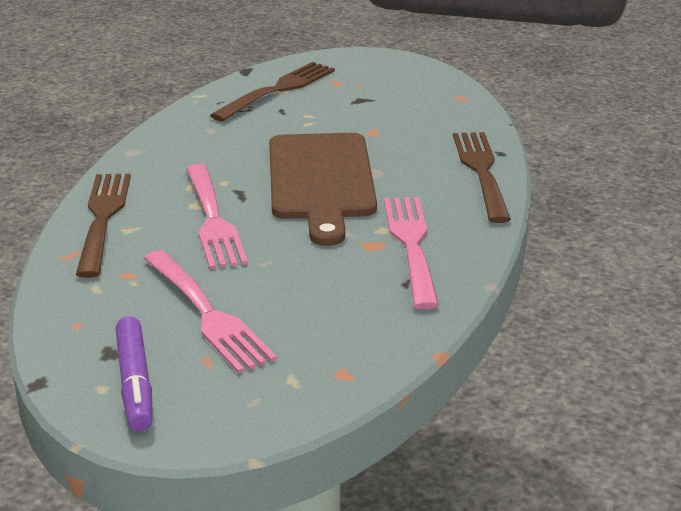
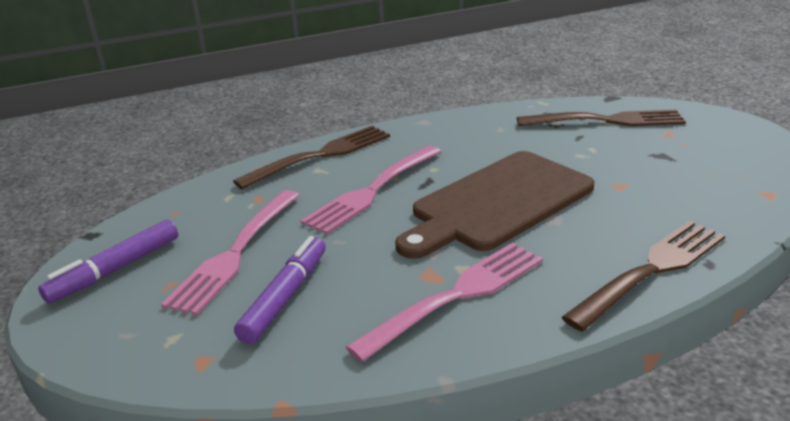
camera: 55 degrees right, 0 degrees up
(311, 311) = (286, 297): none -> purple marker

